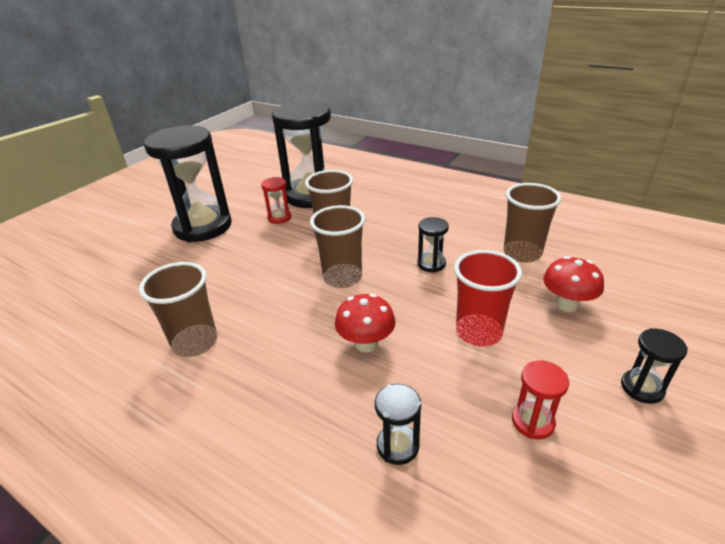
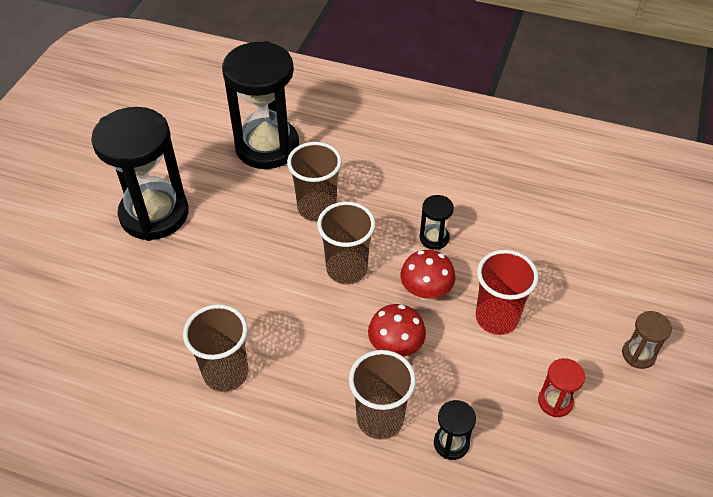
camera: 15 degrees left, 15 degrees up
(279, 218) = (242, 188): red hourglass -> none
(522, 253) = (523, 211): brown cup -> brown cup (380, 419)
(566, 304) = (572, 273): red mushroom -> red mushroom (426, 292)
(642, 388) = (638, 354): black hourglass -> brown hourglass

